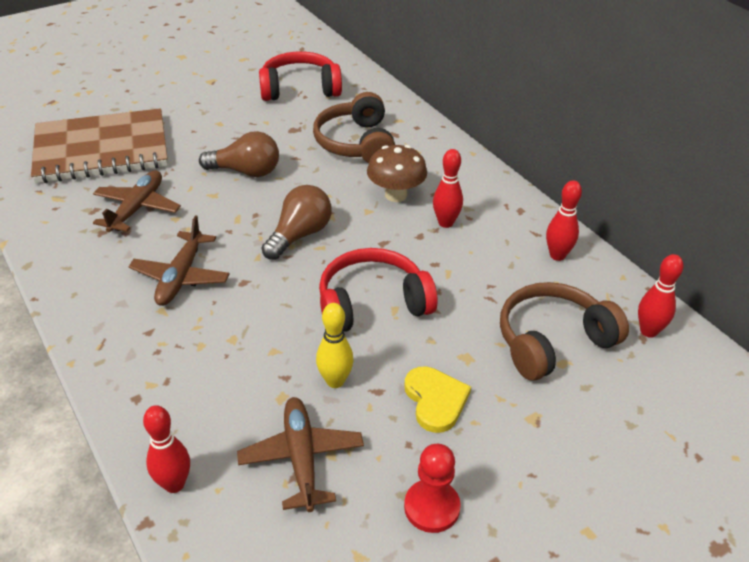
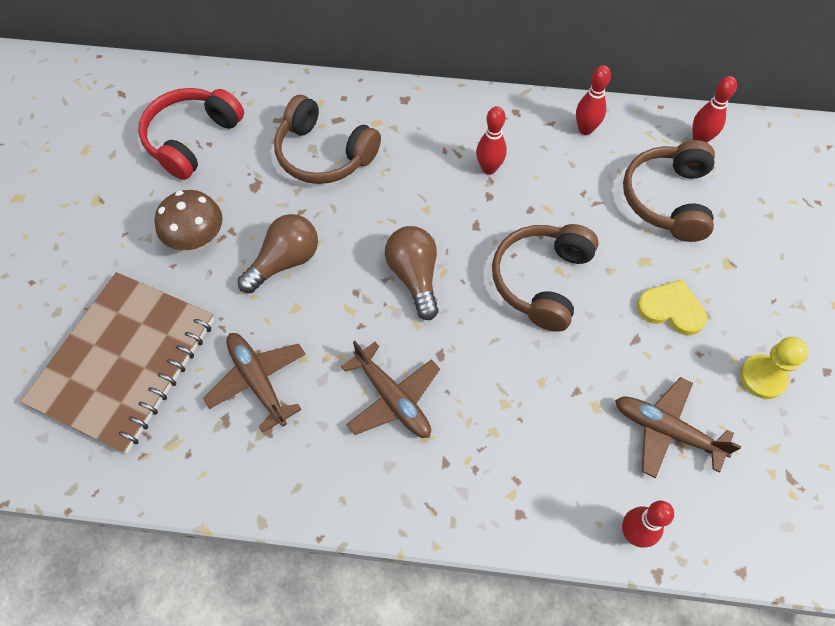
camera: 50 degrees left, 20 degrees up
(335, 381) = (606, 360): yellow bowling pin -> none
(372, 304) = (542, 281): red headphones -> brown headphones
(396, 195) = (423, 176): brown mushroom -> brown mushroom (197, 239)
(431, 507) = (763, 377): red pawn -> yellow pawn

